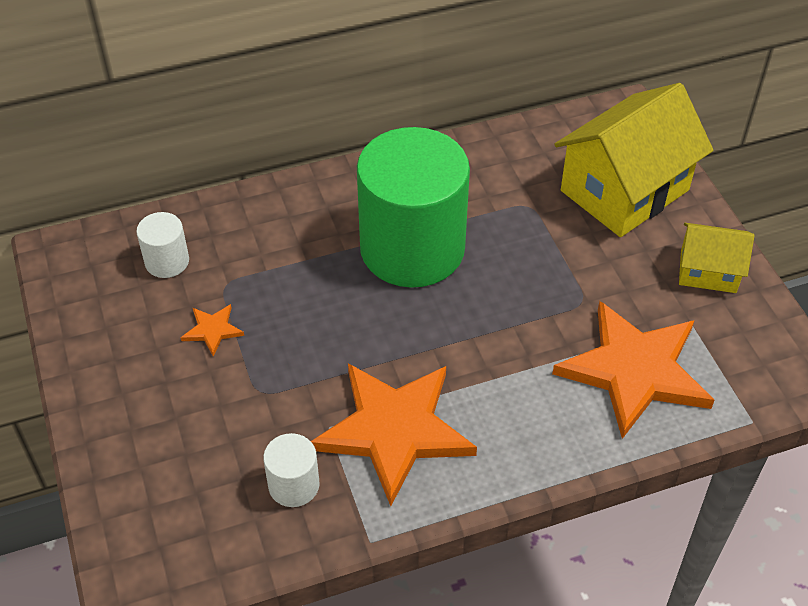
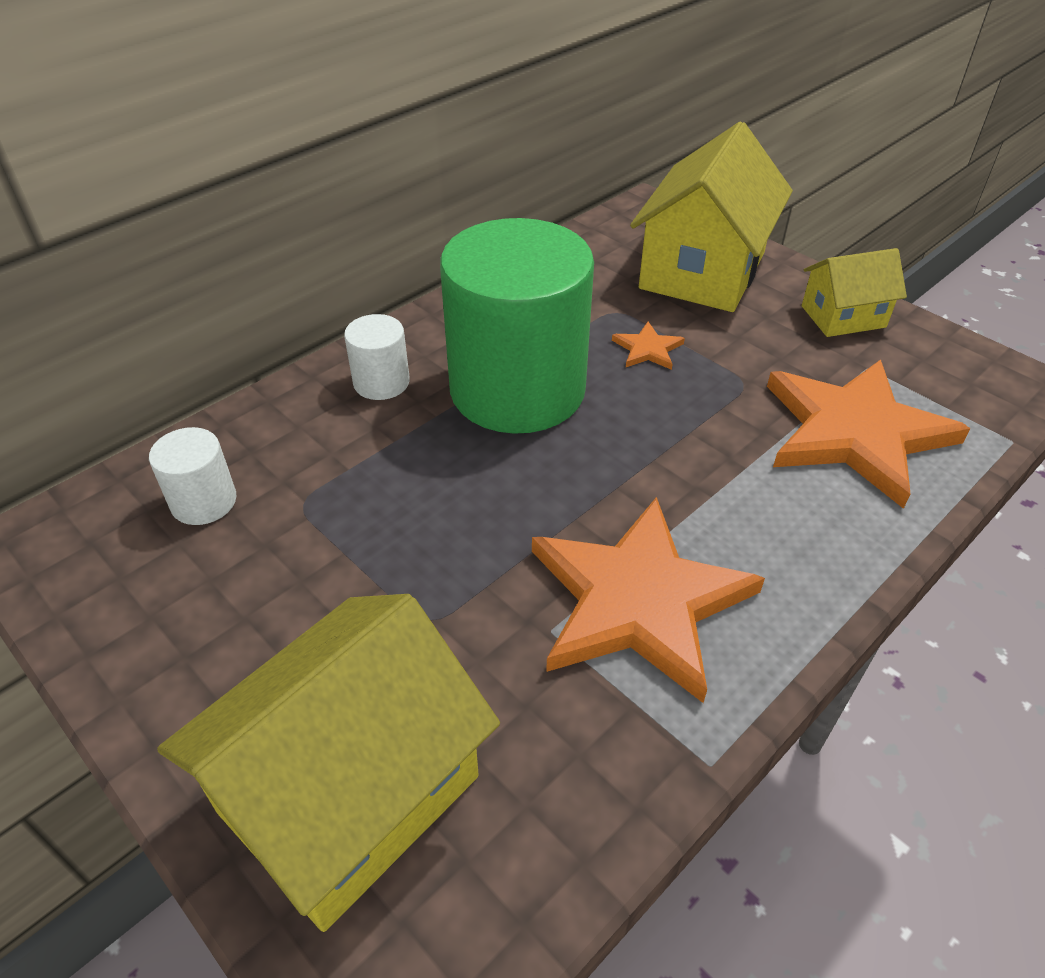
camera: 25 degrees left, 5 degrees down
(165, 473) = (349, 794): none -> yellow house
(212, 330) = (315, 565): orange star -> orange star (648, 349)
(294, 485) = (553, 729): white cylinder -> white cylinder (381, 382)

